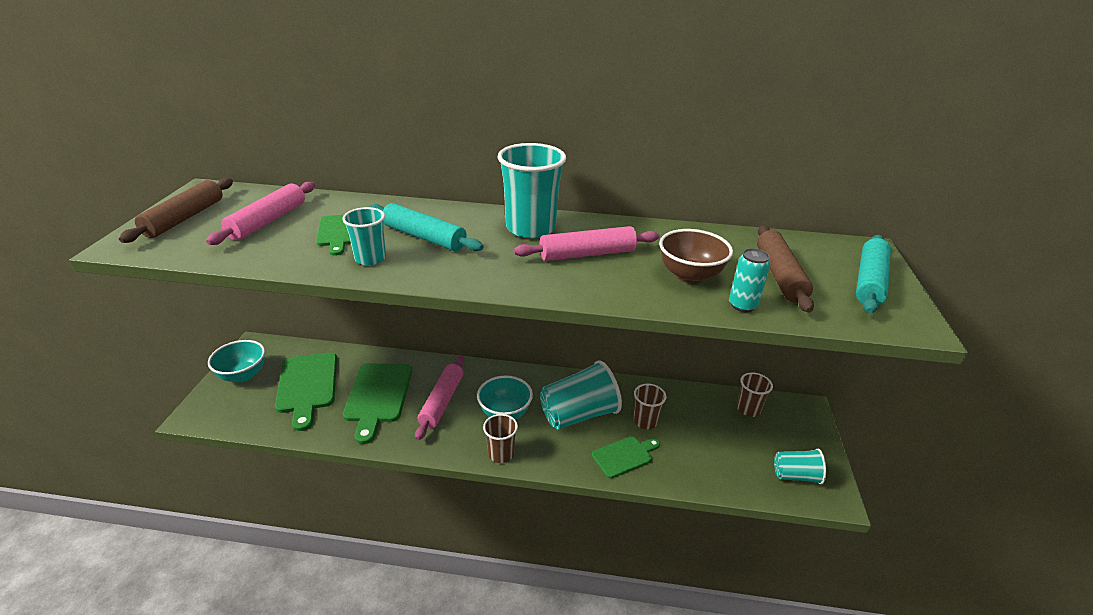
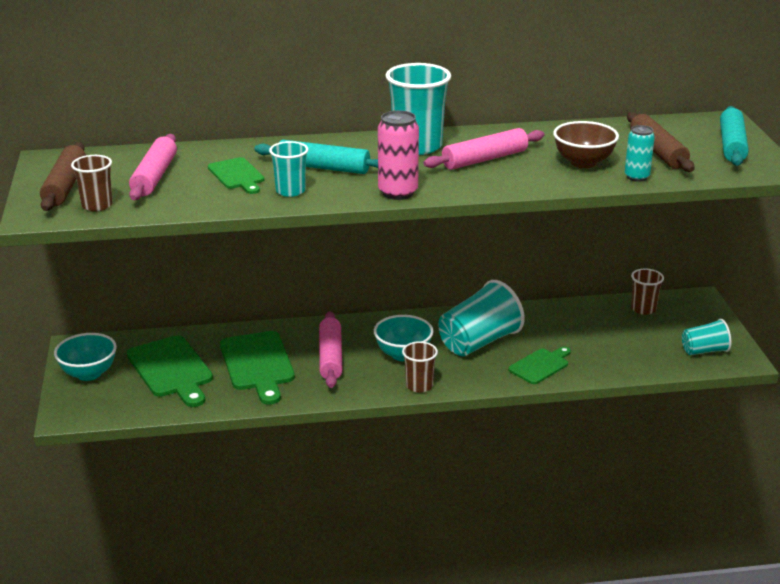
camera: 15 degrees left, 5 degrees down
(472, 279) = (398, 193): none -> pink can
(645, 421) = (547, 336): brown cup -> brown cup (97, 205)

